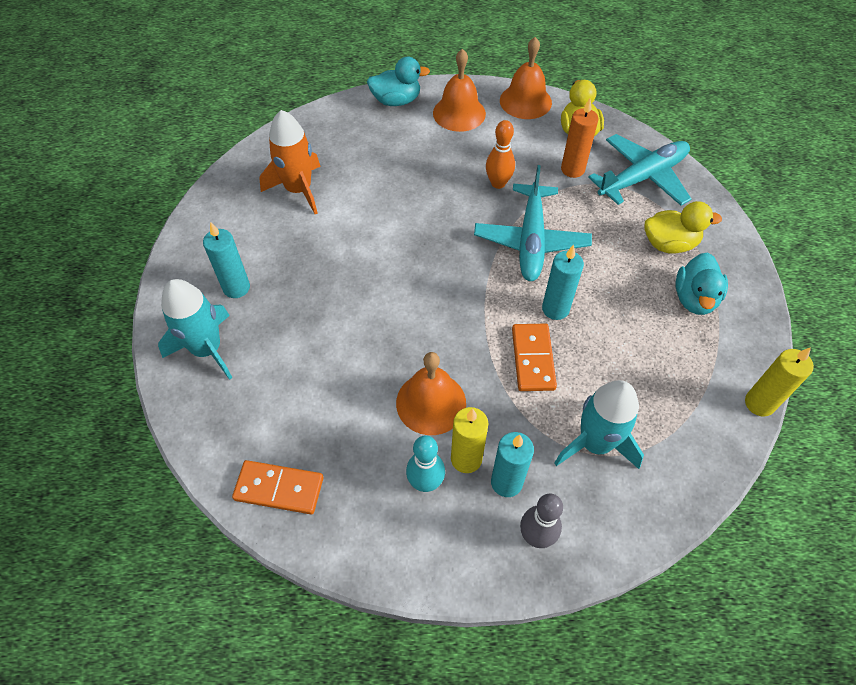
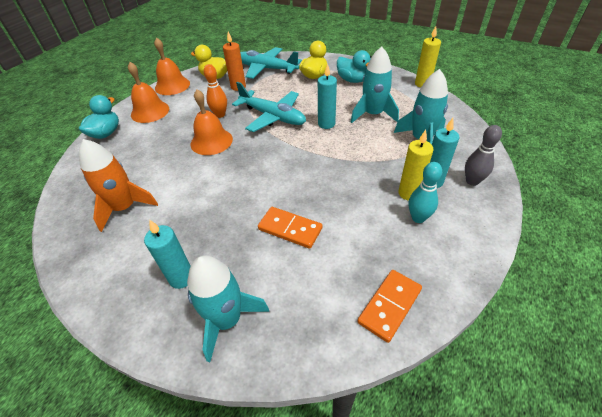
camera: 60 degrees left, 10 degrees down
(431, 403) = (360, 196): orange bell -> orange bell (211, 141)
(532, 359) = (354, 143): orange domino -> orange domino (290, 229)
(618, 359) = (373, 114): none -> turquoise rocket
(642, 177) = (266, 69): turquoise plane -> turquoise plane turned 60 degrees counterclockwise

